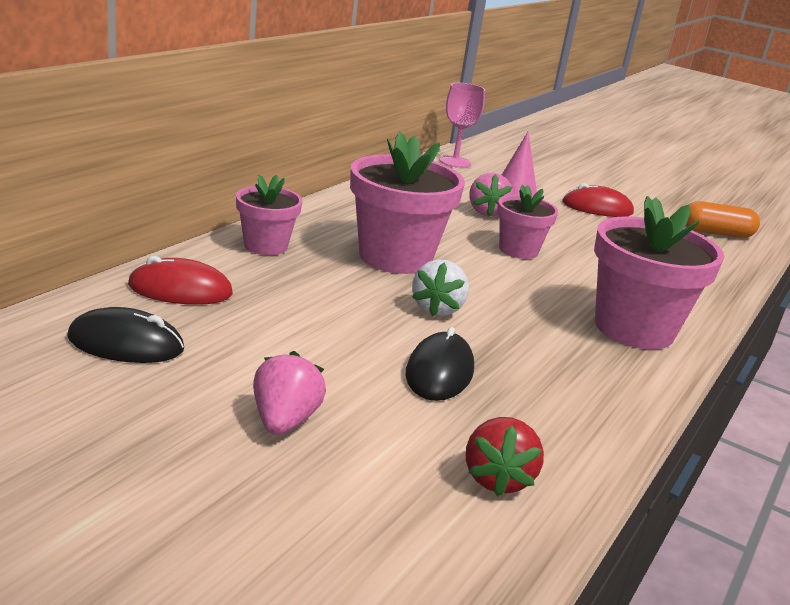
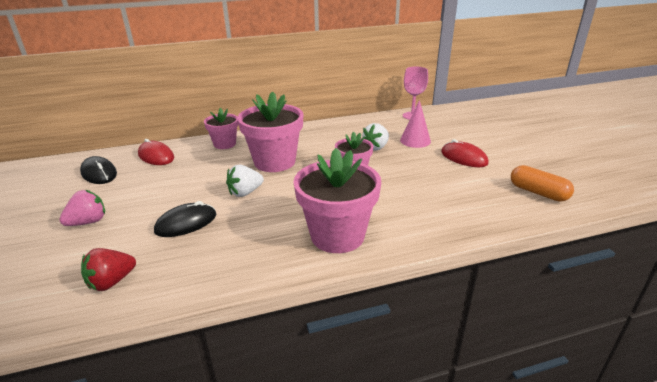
camera: 45 degrees right, 5 degrees up
(486, 212) = (376, 147): pink strawberry -> white strawberry

